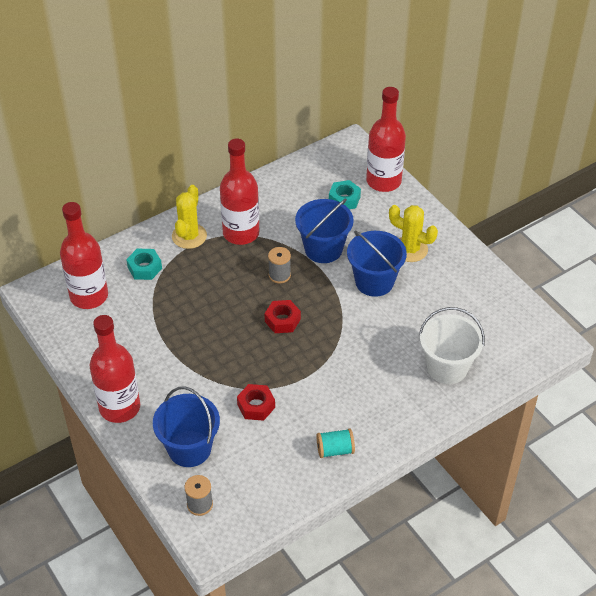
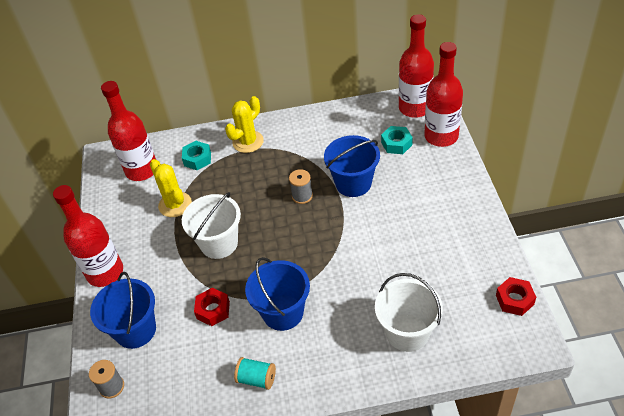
camera: 30 degrees right, 0 degrees up
(222, 344) = (219, 243): none -> white bucket
(241, 233) = (291, 150): red bottle -> red bottle (415, 108)
(282, 320) = (281, 238): red nut -> red nut (514, 300)
(374, 281) = (382, 226): blue bucket -> blue bucket (283, 312)
(410, 249) = (432, 205): yellow cactus -> yellow cactus (175, 204)

